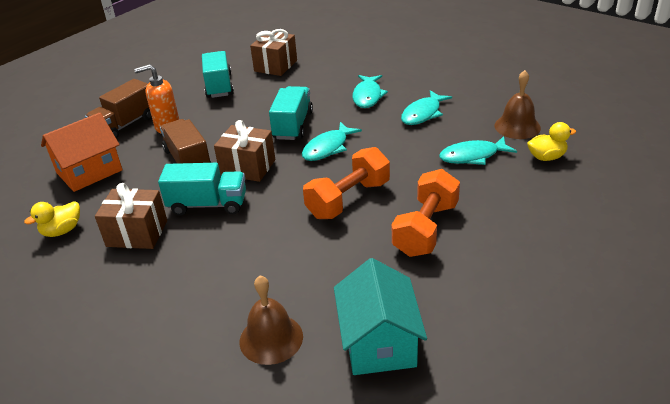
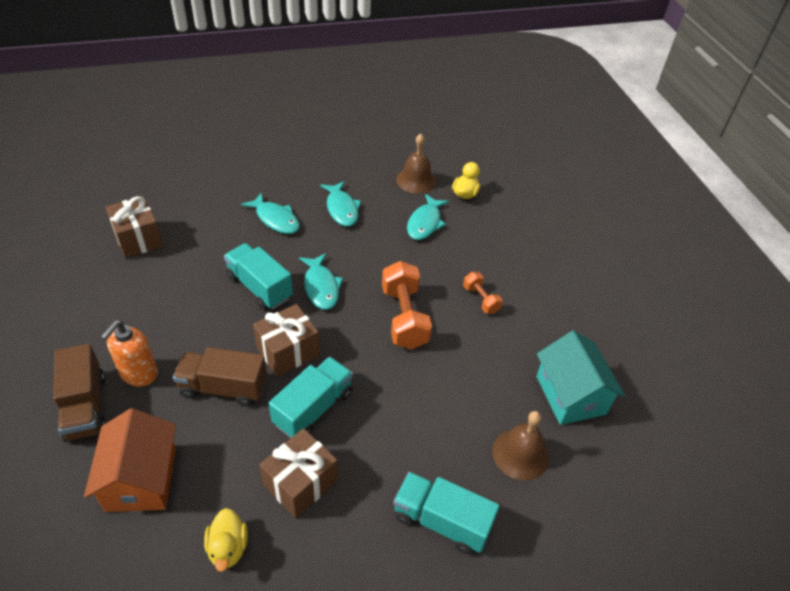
camera: 60 degrees left, 10 degrees up
(219, 86) = (115, 296): turquoise truck -> turquoise truck (441, 521)
(379, 342) = (570, 395): turquoise house -> turquoise house turned 45 degrees clockwise
(426, 229) = (480, 299): orange dumbbell -> orange dumbbell, size x0.54

